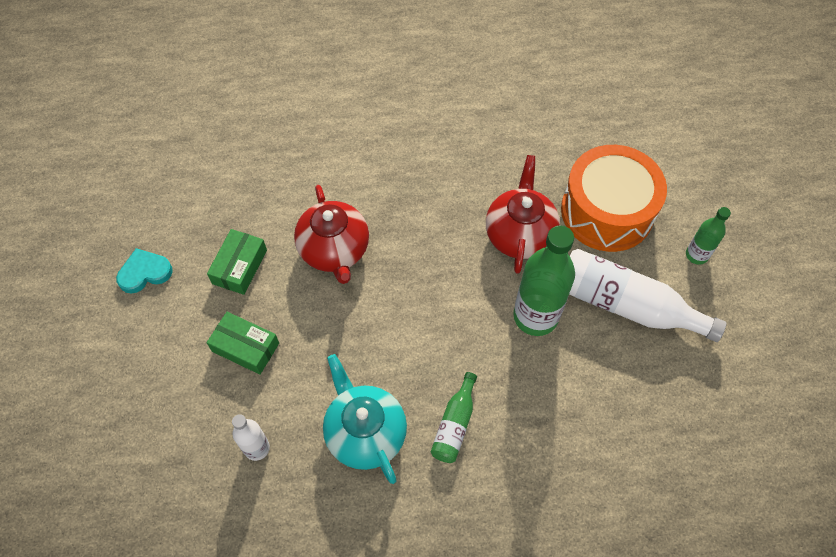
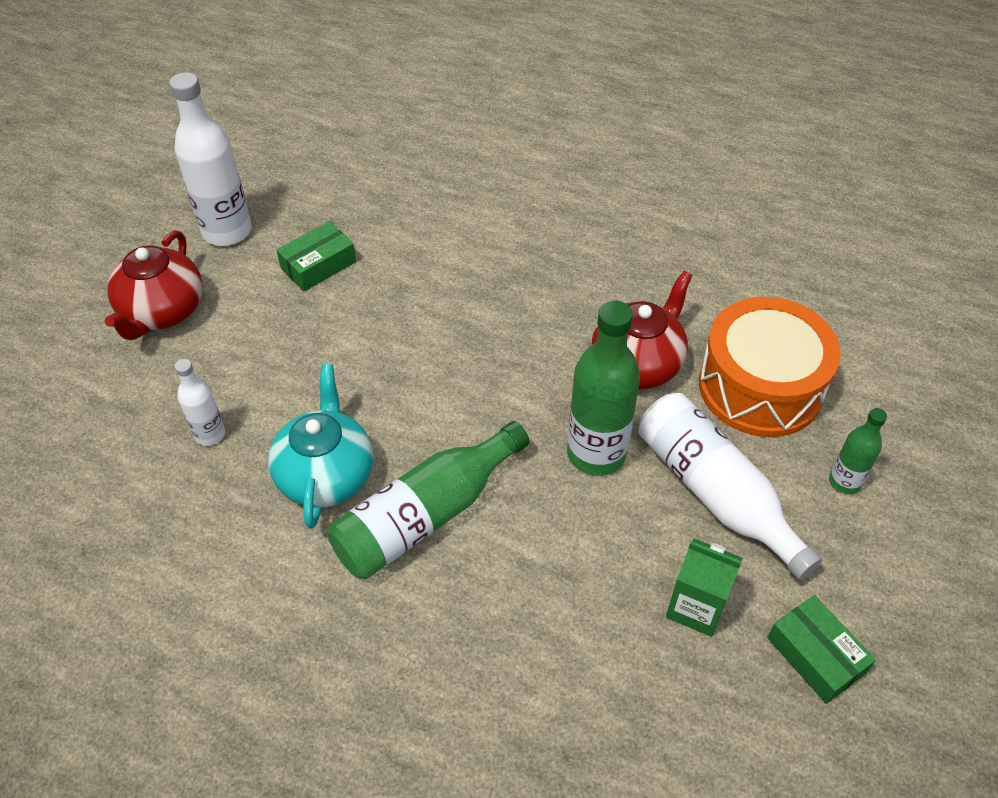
camera: 30 degrees right, 10 degrees down
(144, 273) = (227, 231): turquoise heart -> white bottle
(245, 347) = (269, 338): green box -> green box (815, 655)
(334, 250) = (423, 291): red teapot -> red teapot (162, 311)
(454, 424) = (426, 515): green bottle -> green bottle, size x1.88
(663, 392) = (696, 607): none -> green carton

